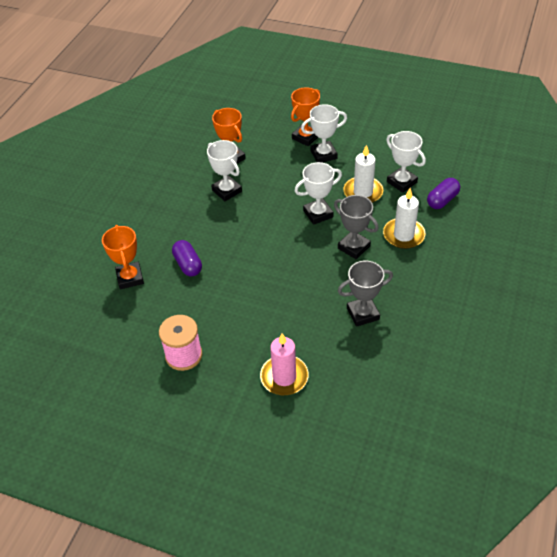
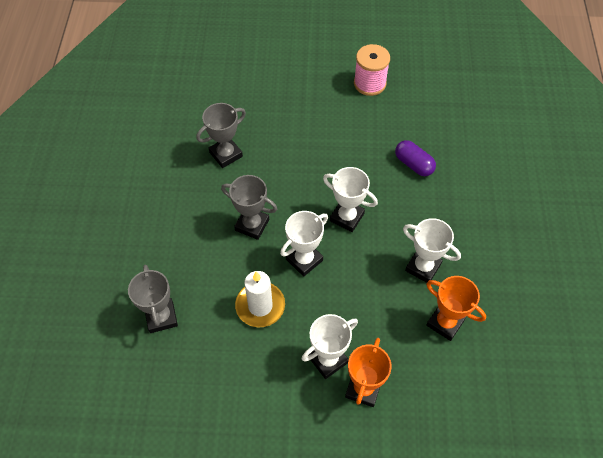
camera: 160 degrees right, 10 degrees up
(130, 278) = (460, 138): orange trophy -> none
(284, 377) = (278, 86): pink candle -> none
(401, 182) = (215, 335): white trophy -> white trophy (347, 217)
(403, 235) = (200, 254): white candle -> none
(442, 200) = (161, 317): purple capsule -> grey trophy

